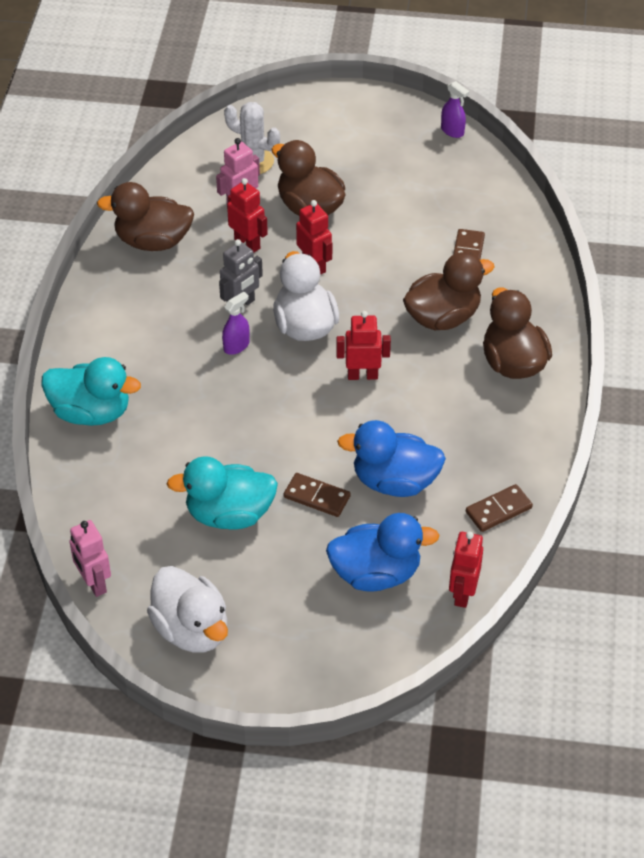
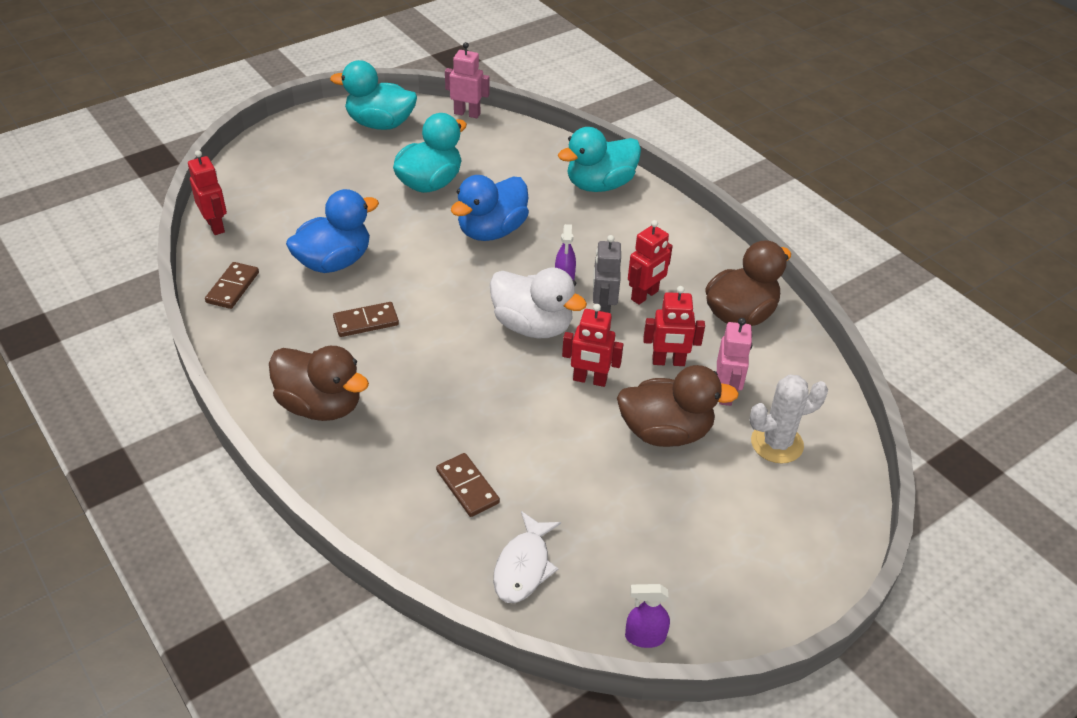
camera: 135 degrees right, 5 degrees down
(191, 629) = (380, 124): white duck -> turquoise duck
(316, 497) = (381, 223): brown domino -> brown domino (366, 322)
(362, 375) = (441, 317): red robot -> red robot (645, 295)
(376, 573) = (290, 205): blue duck -> blue duck (492, 231)
(443, 317) = (425, 407): brown duck -> none
(480, 196) = (523, 566): none -> white fish

